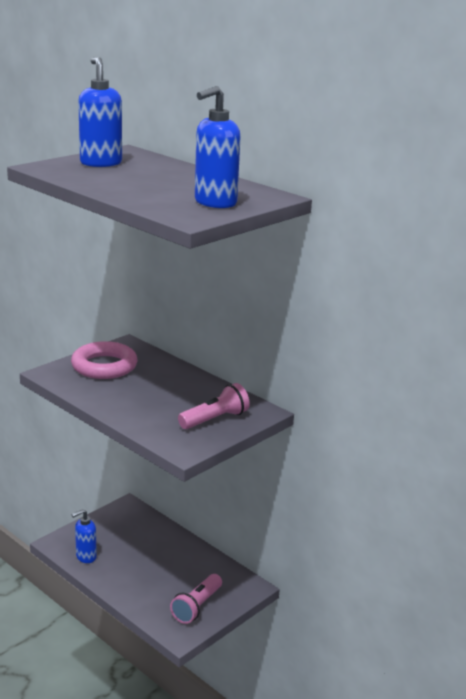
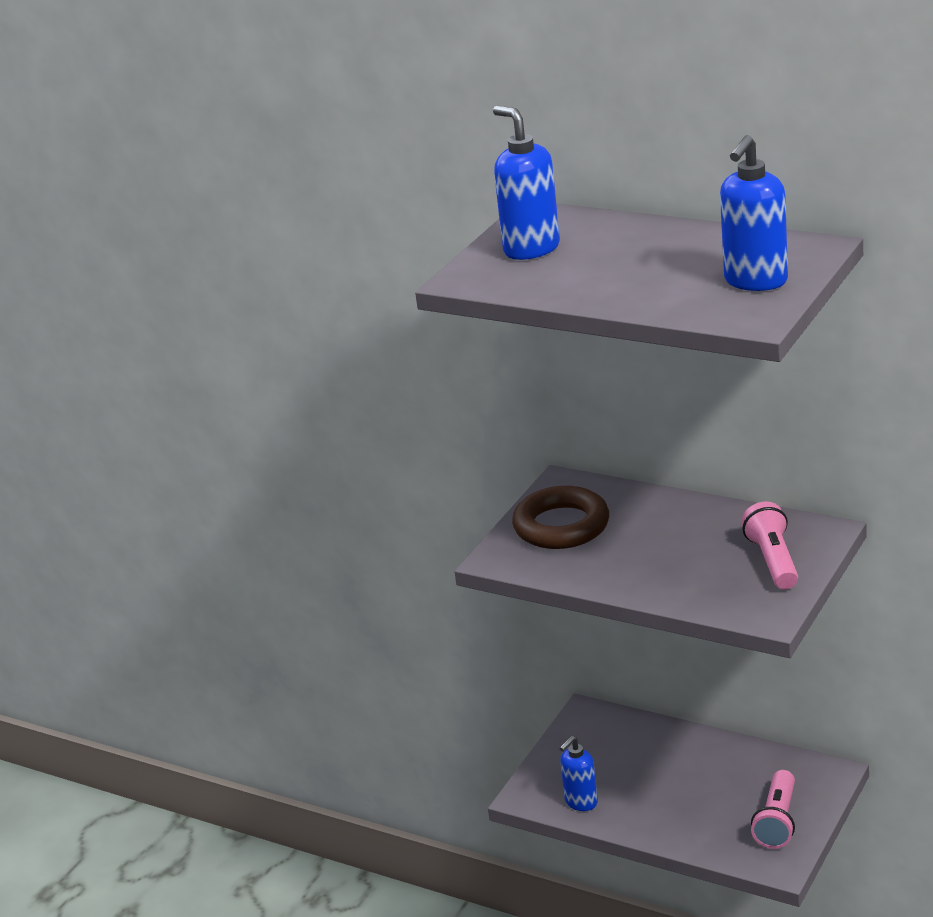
camera: 10 degrees left, 5 degrees up
(104, 366) = (561, 526): pink ring -> brown ring
(215, 419) = (773, 561): pink flashlight -> pink flashlight turned 45 degrees counterclockwise

